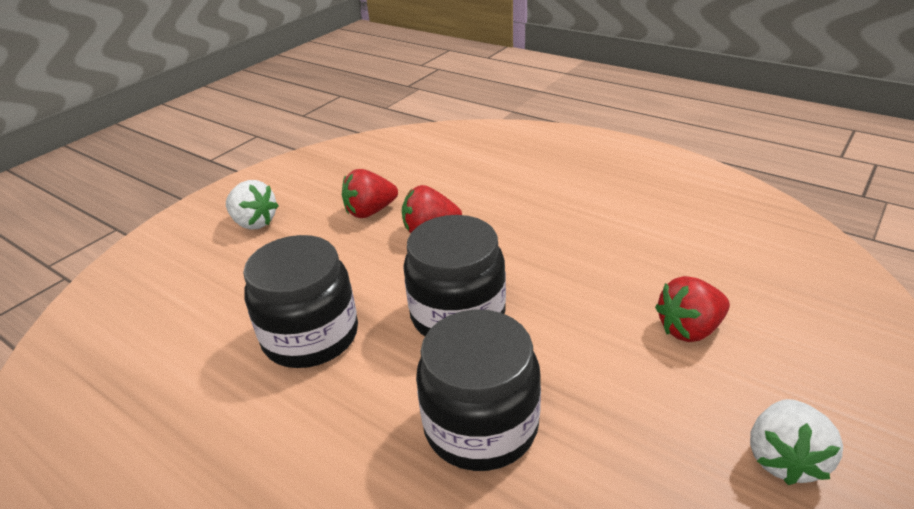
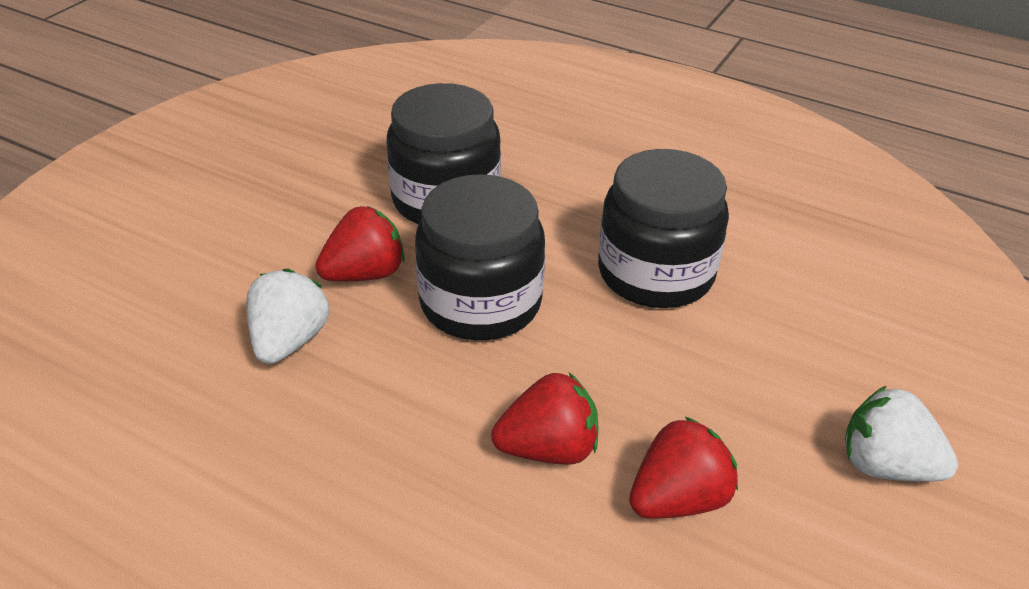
camera: 170 degrees right, 5 degrees up
(689, 329) = (198, 291): red strawberry -> red strawberry (365, 274)
(784, 458) = (184, 186): white strawberry -> white strawberry (289, 341)

